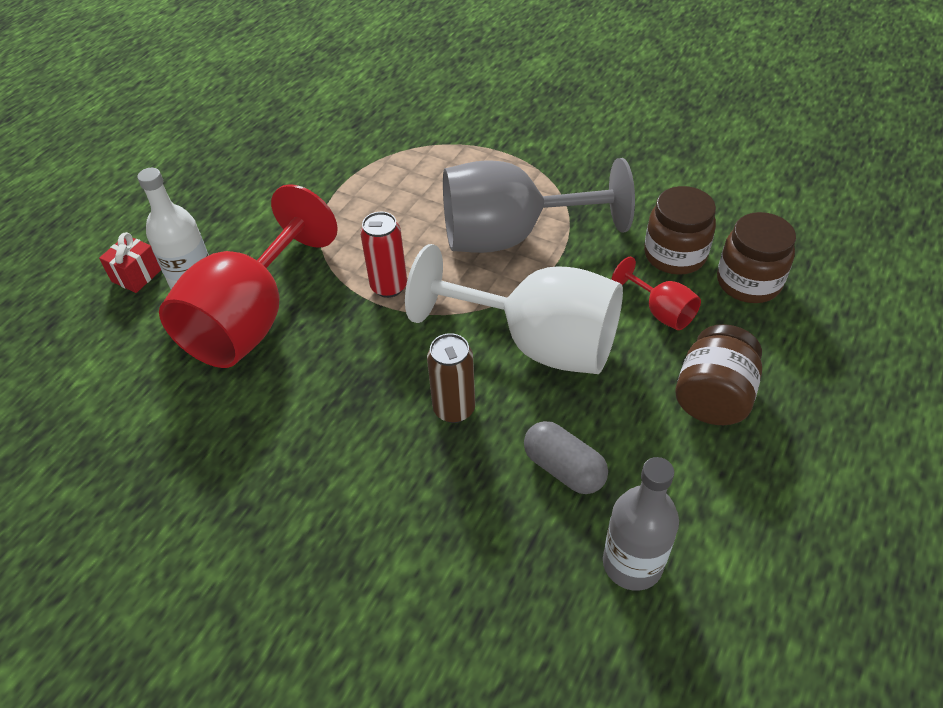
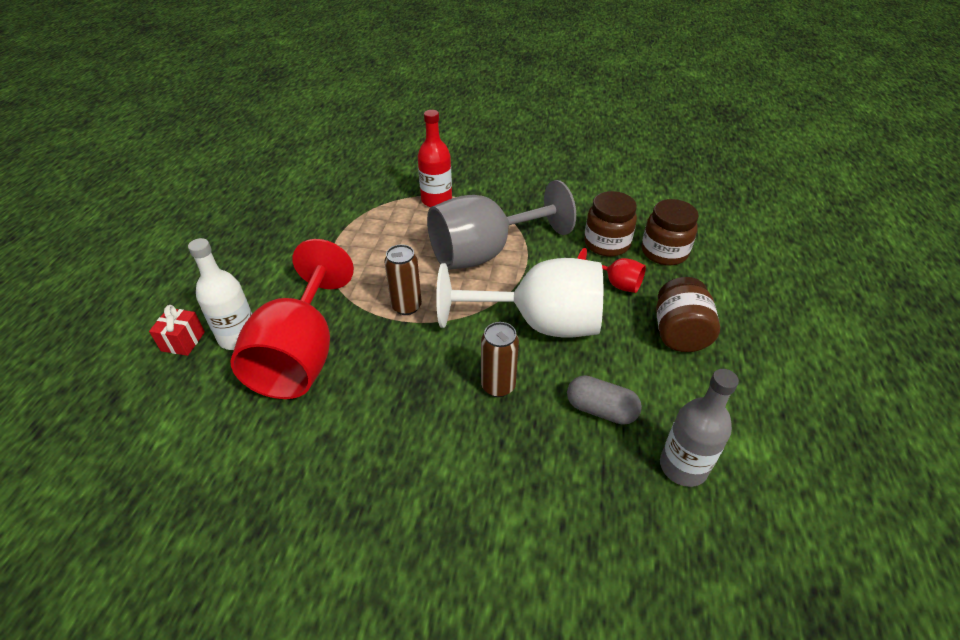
camera: 20 degrees left, 5 degrees down
(389, 286) = (406, 306): red can -> brown can
(481, 154) = (436, 200): none -> red bottle

